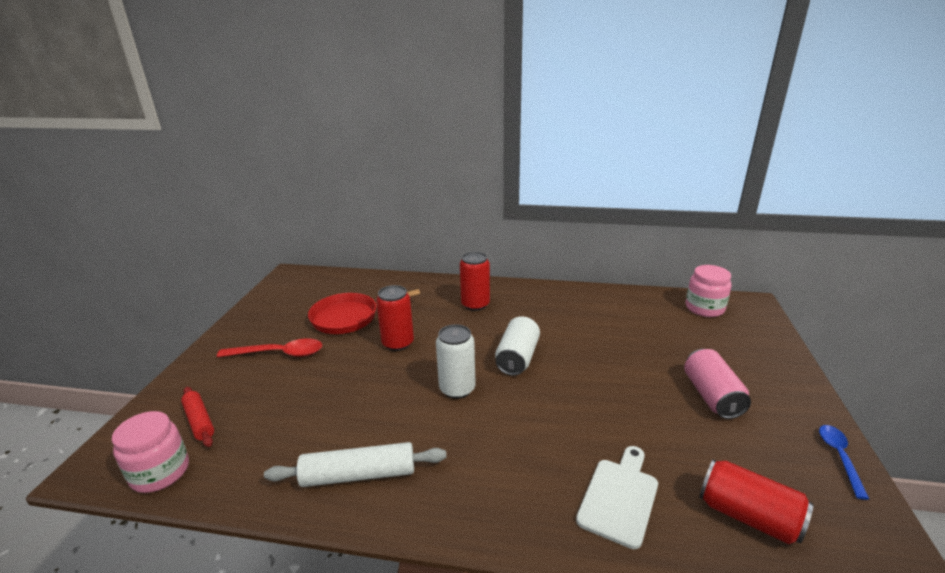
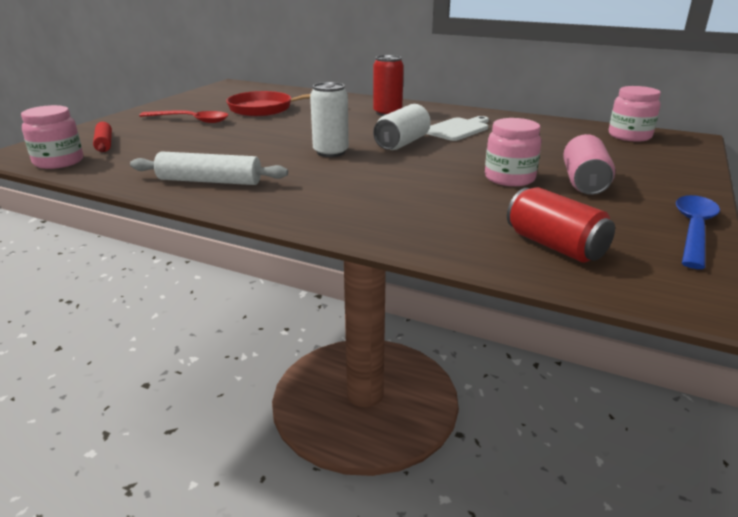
camera: 15 degrees right, 0 degrees up
(398, 343) = (297, 125): red can -> none
(620, 497) = (433, 220): white cutting board -> white cutting board (458, 129)
(646, 402) = (509, 178): none -> pink jar
(839, 457) = (693, 230): blue spoon -> blue spoon, size x1.54

